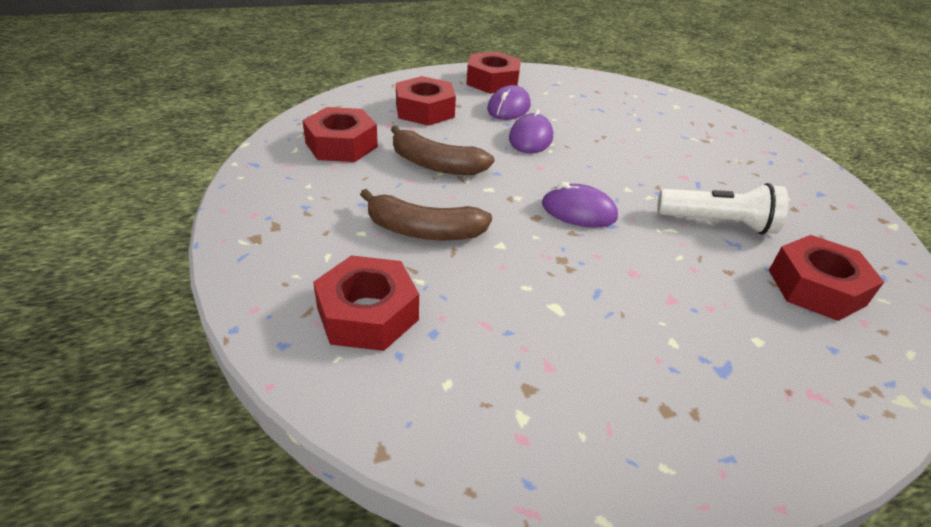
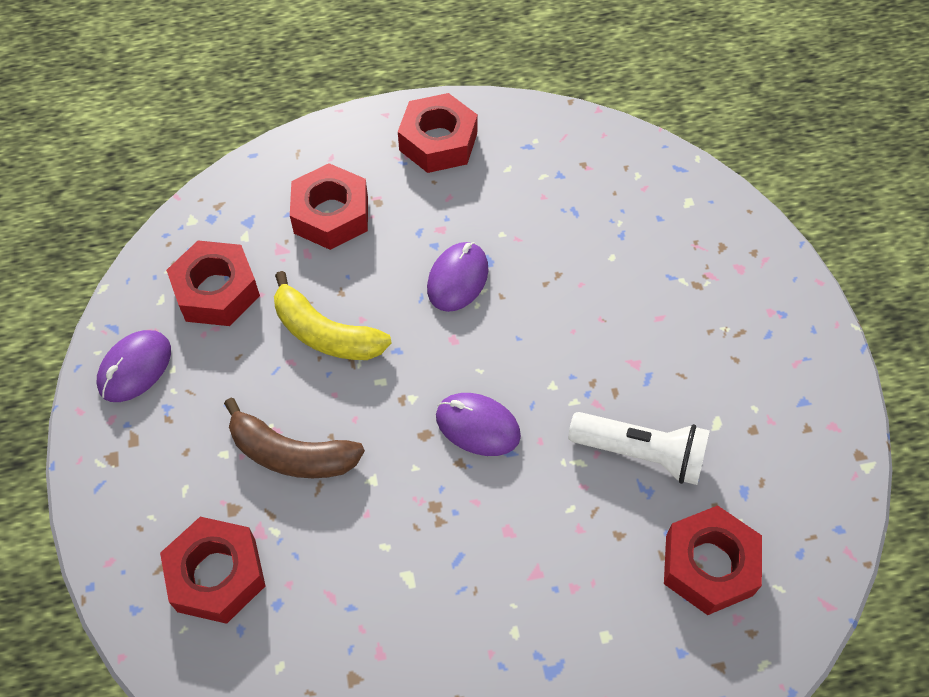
camera: 10 degrees right, 20 degrees up
(436, 165) = (325, 333): brown banana -> yellow banana
(508, 108) = (445, 208): purple mouse -> purple mouse (135, 368)

